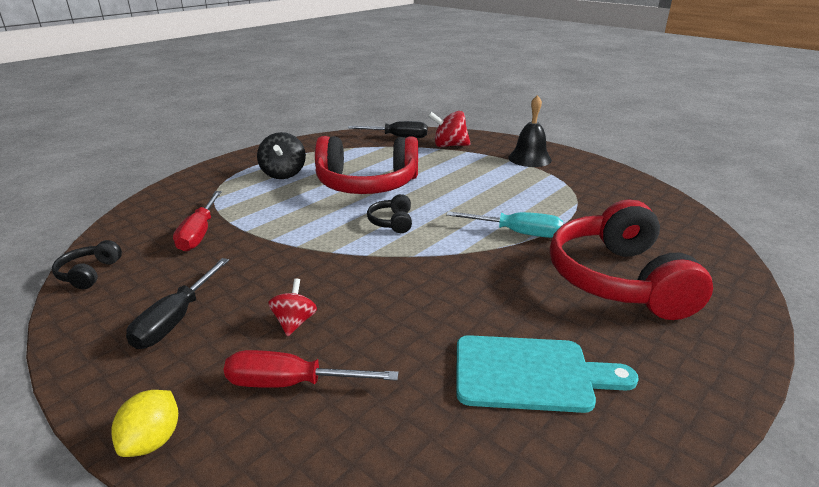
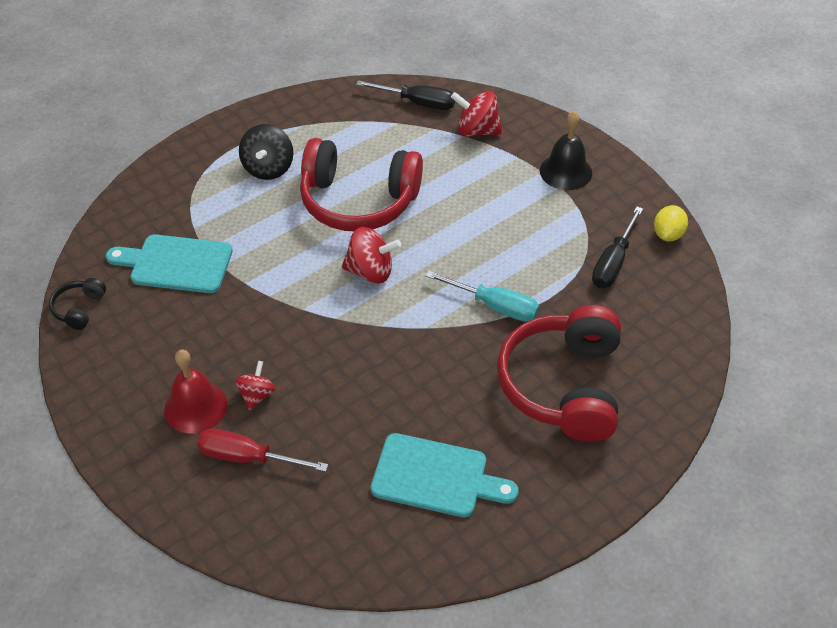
camera: 10 degrees right, 20 degrees up
(153, 441) = (147, 491): yellow lemon -> yellow lemon (668, 234)
(176, 319) = (158, 377): black screwdriver -> black screwdriver (613, 263)
(199, 233) = (176, 264): red screwdriver -> turquoise cutting board
(221, 341) = (196, 407): none -> red bell
(392, 222) = (370, 271): black headphones -> red spinning top

